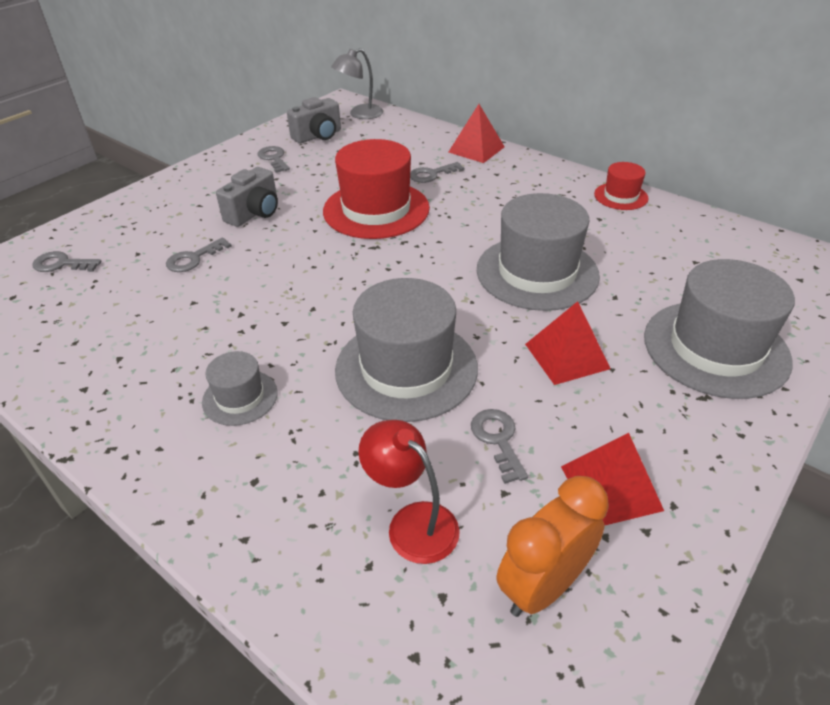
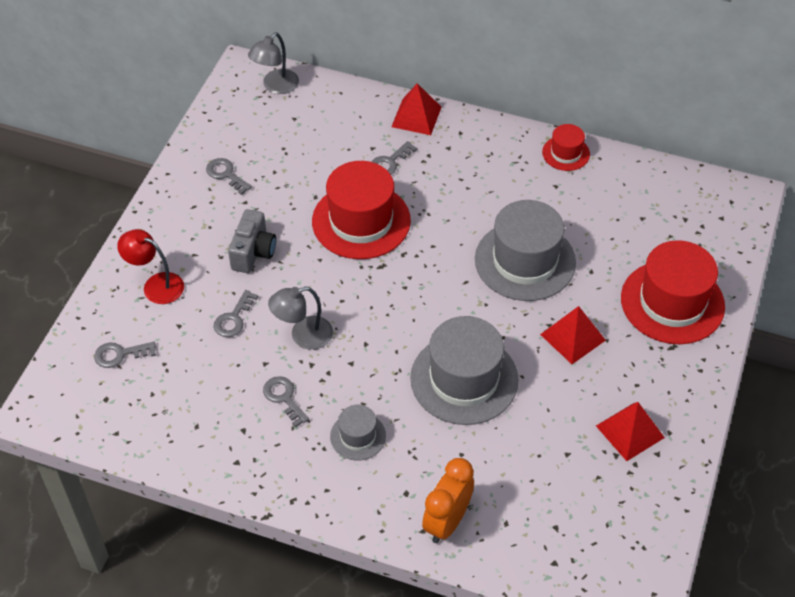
camera: 20 degrees left, 10 degrees up
(251, 287) = (303, 336): none -> grey lamp
(318, 136) = (251, 131): grey camera -> none
(412, 522) = (519, 489): red lamp -> red lamp (156, 285)
(498, 440) = (549, 418): grey key -> grey key (284, 398)
(542, 586) = (609, 504): orange clock -> orange clock (447, 521)
(715, 348) = (672, 302): grey hat -> red hat

